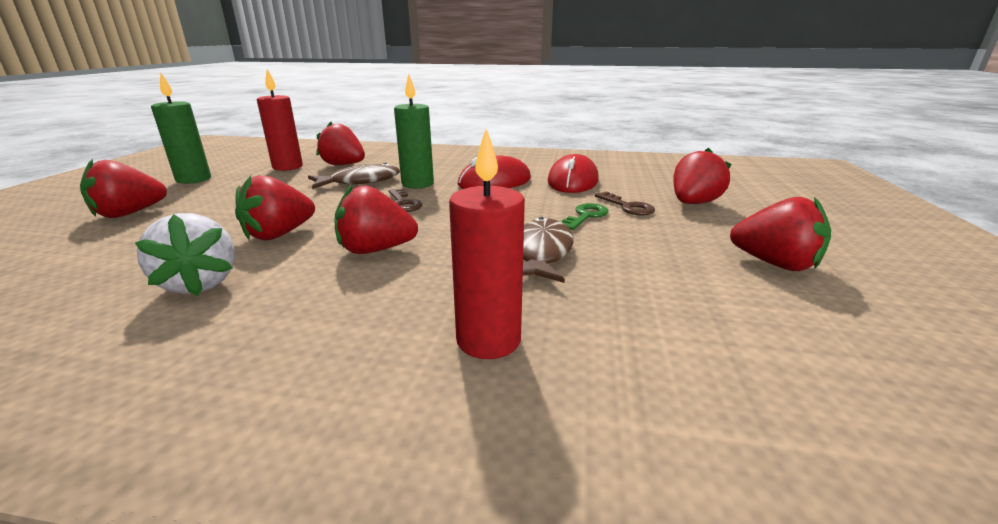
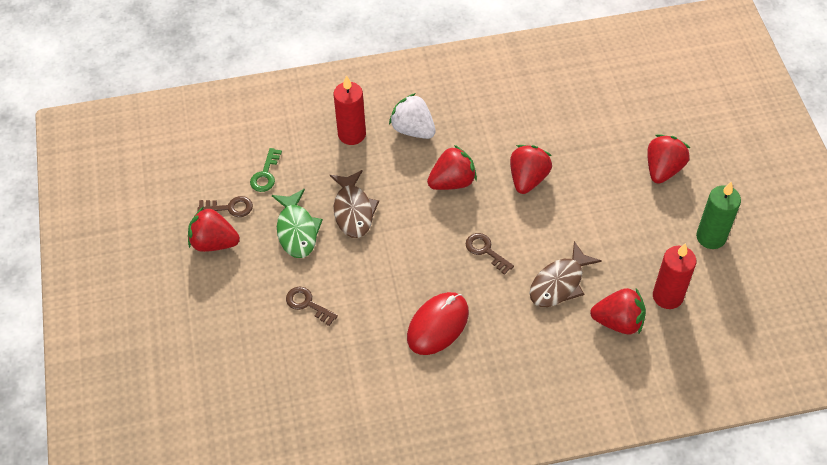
camera: 160 degrees right, 30 degrees up
(200, 283) = (514, 125): white strawberry -> white strawberry (413, 129)
(417, 184) = (504, 295): green candle -> none
(572, 181) = (366, 353): red mouse -> none
(585, 216) = (337, 274): green key -> green key (265, 174)
(634, 252) = (297, 230): none -> green fish
(693, 203) = (254, 329): red strawberry -> none
(760, 293) = (230, 207): none -> brown key

